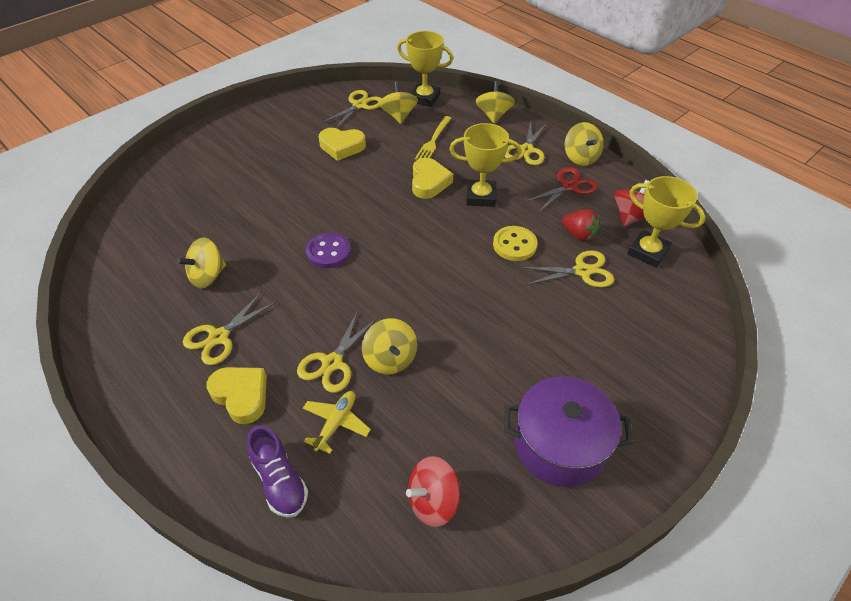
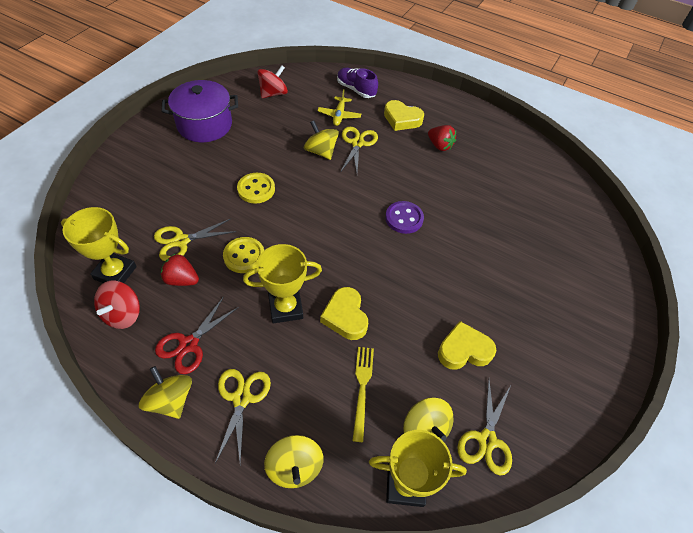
camera: 160 degrees right, 5 degrees up
(208, 276) = (481, 182): yellow spinning top -> none
(219, 337) = (439, 146): yellow scissors -> red strawberry
(491, 317) = (256, 189): none -> yellow button

